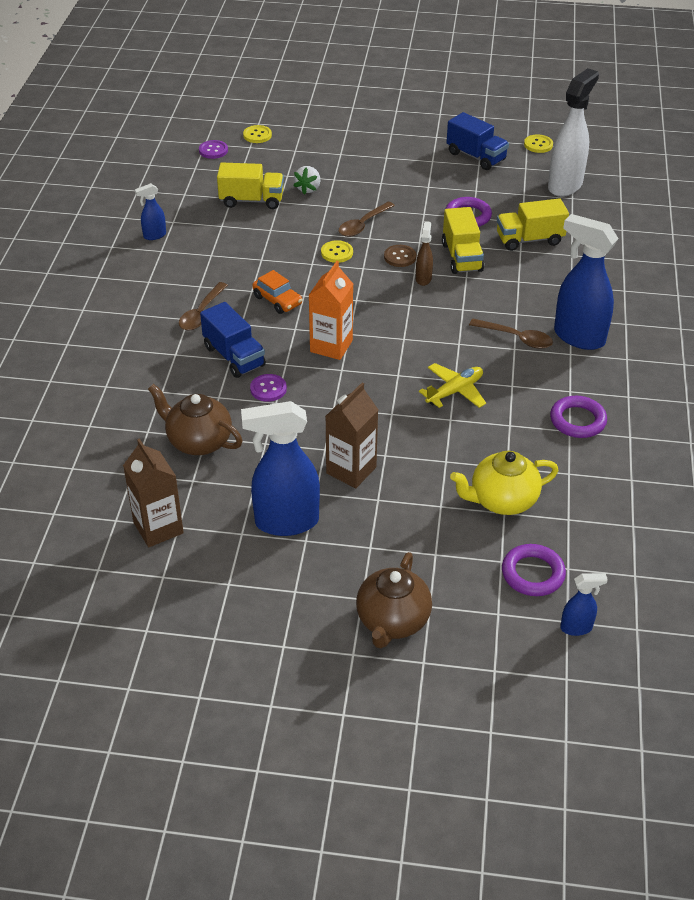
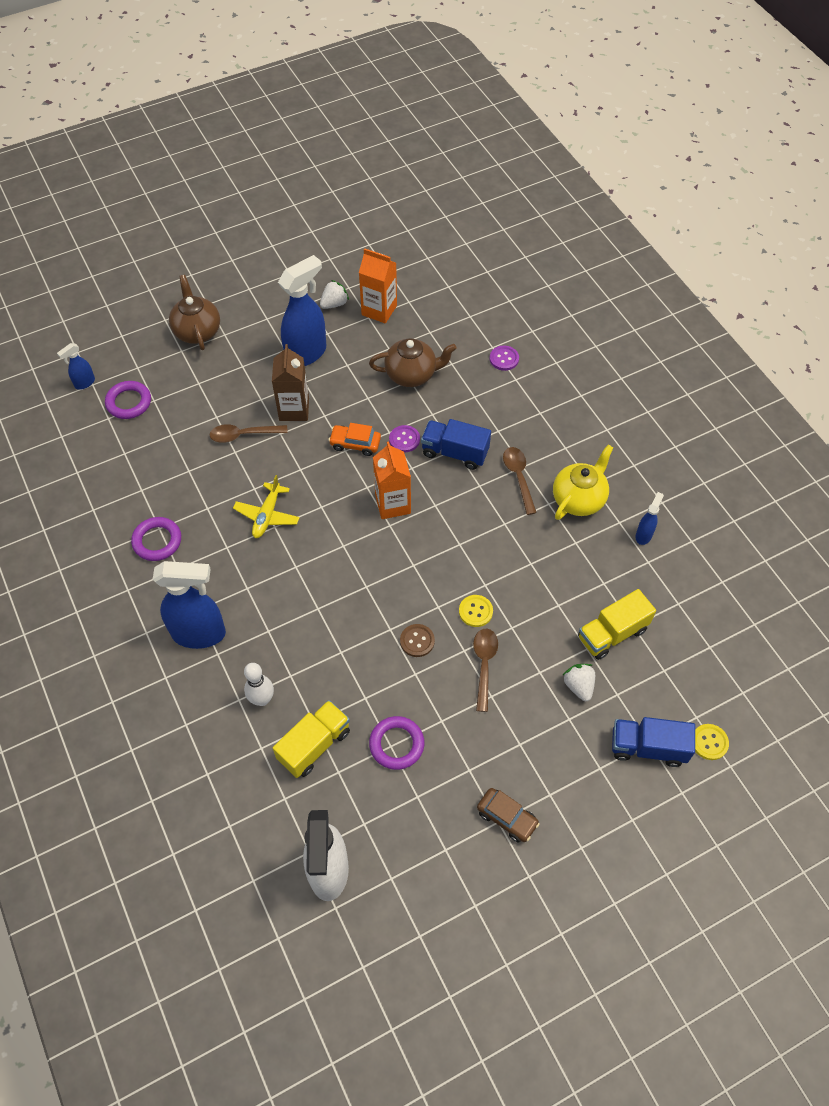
camera: 145 degrees right, 15 degrees up
(158, 528) = (379, 310): brown carton -> orange carton
(200, 564) = (334, 304): none -> white strawberry
(213, 150) = (723, 686): purple button -> purple button (504, 359)
(277, 300) = (474, 525): orange car -> orange car (355, 444)
(423, 278) = (376, 625): brown spray bottle -> none
(425, 160) = (507, 817): none -> brown car
(461, 257) = (362, 676): yellow truck -> none
(476, 156) = (458, 863): blue truck -> blue truck (648, 747)
(502, 500) = (177, 442): yellow teapot -> yellow teapot (579, 499)
(516, 338) = (251, 601): brown spoon -> brown spoon (243, 435)
(538, 145) = (405, 941): yellow button -> none
(552, 278) = (262, 699): none -> white bowling pin

